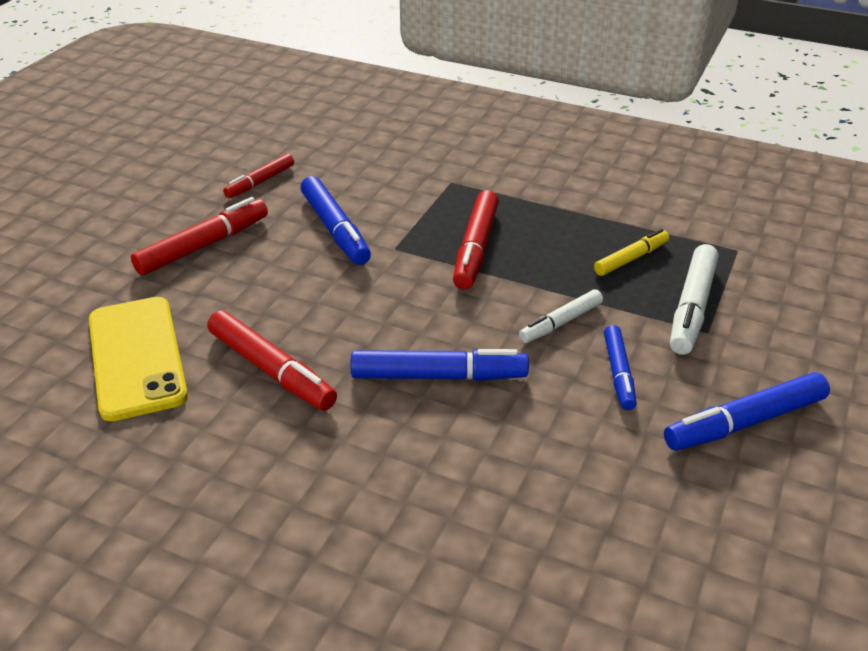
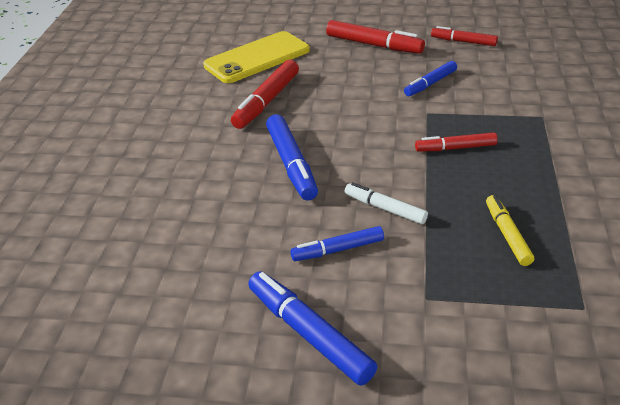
camera: 75 degrees right, 0 degrees up
(335, 229) = (430, 84): blue marker -> blue marker, size x0.63
(475, 248) = (455, 148): red marker -> red marker, size x0.63
(631, 259) = (507, 235): yellow marker -> yellow marker turned 135 degrees counterclockwise
(692, 308) = (456, 284): white marker -> none

